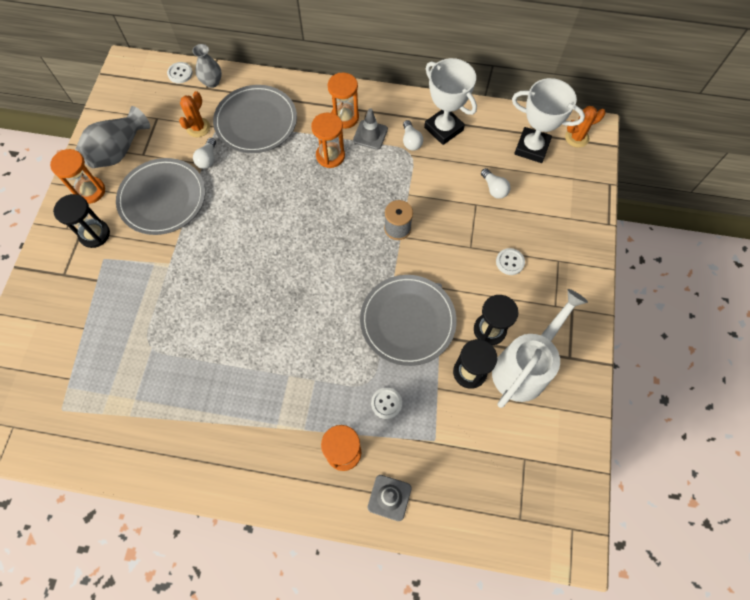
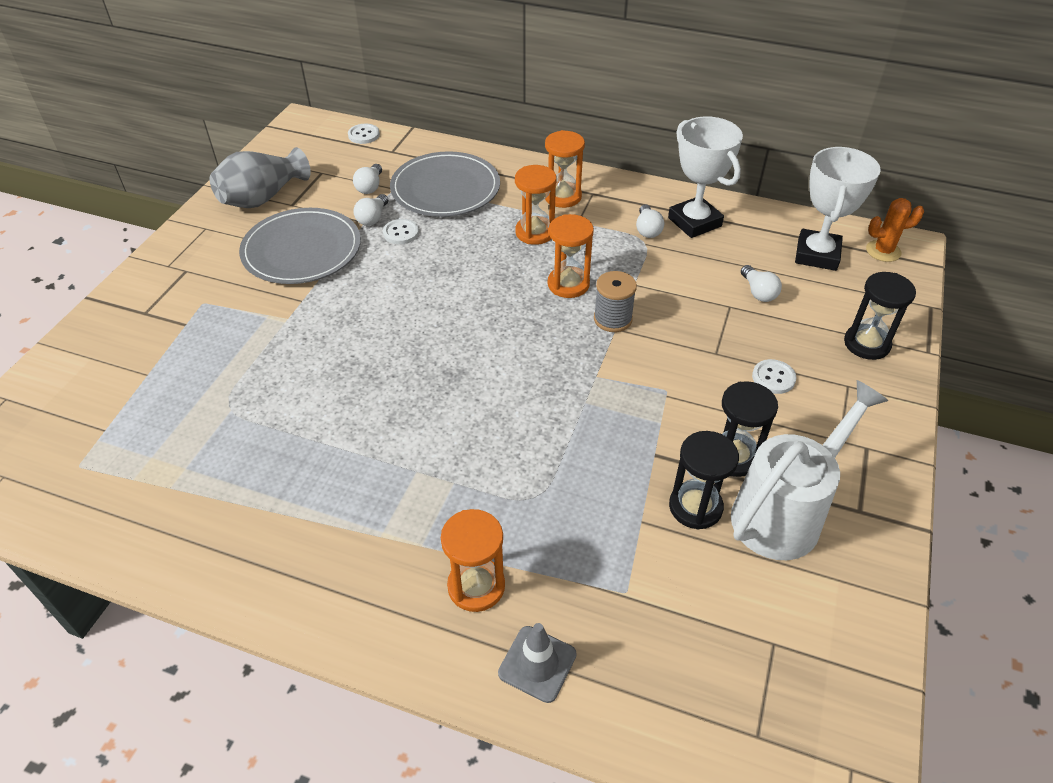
camera: 10 degrees right, 20 degrees down
(90, 191) = (213, 232): orange hourglass -> orange hourglass (568, 284)
(94, 234) = (201, 276): black hourglass -> black hourglass (866, 344)
(198, 127) = (370, 187): orange cactus -> white light bulb
(212, 82) = (400, 147): grey vase -> none
(370, 135) = (593, 217): grey traffic cone -> none
(386, 403) = (557, 529): white button -> white button (401, 233)
(407, 321) = (609, 428): grey plate -> none
(531, 148) = (817, 255): white trophy -> white trophy turned 75 degrees clockwise

